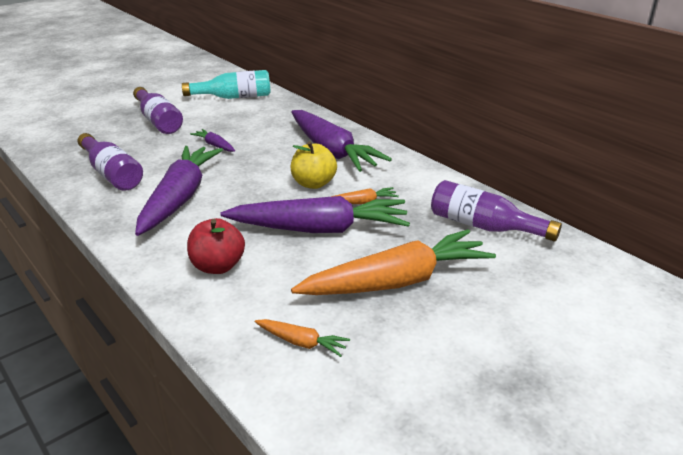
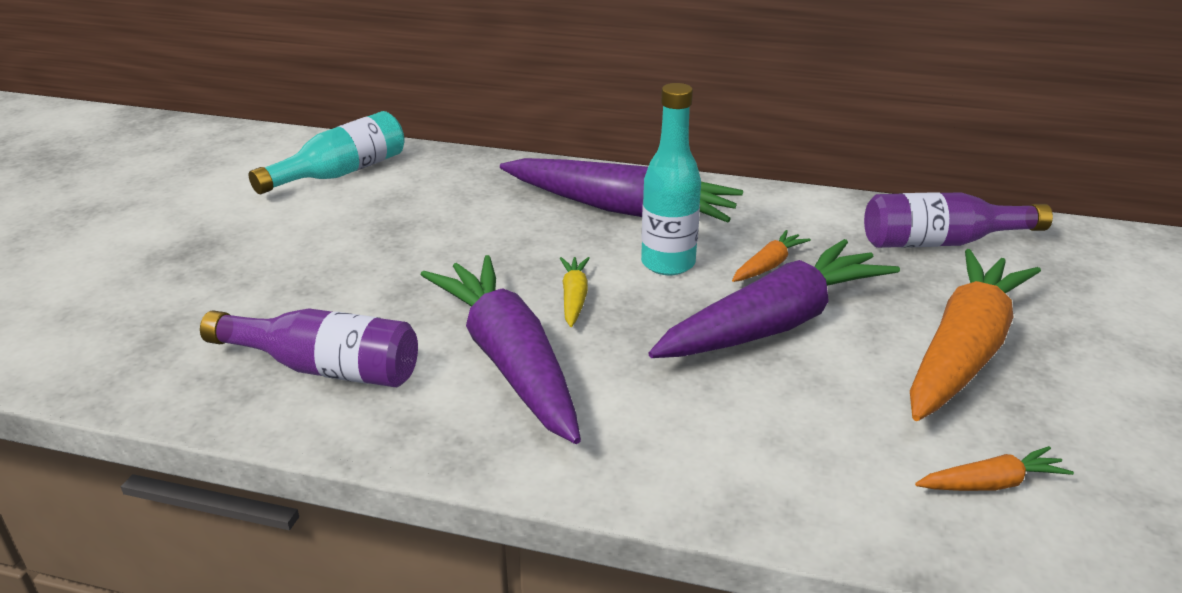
camera: 35 degrees left, 0 degrees up
(158, 121) = (266, 251): purple bottle -> none
(214, 145) = (432, 259): purple carrot -> none
(218, 266) = (730, 436): red apple -> none
(247, 183) = (574, 298): none -> yellow carrot
(313, 183) = (668, 263): yellow apple -> turquoise bottle

